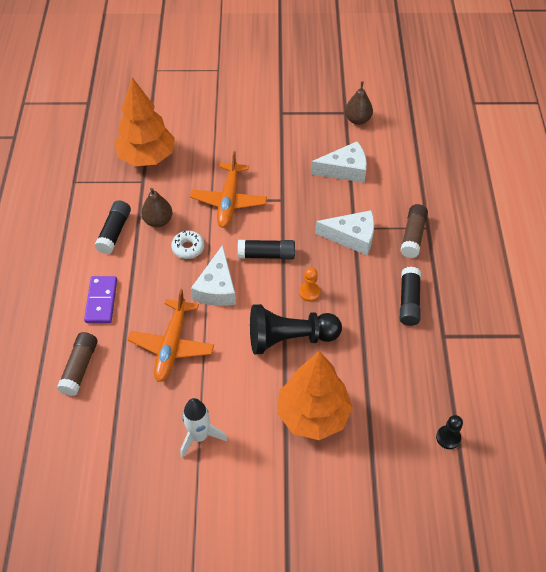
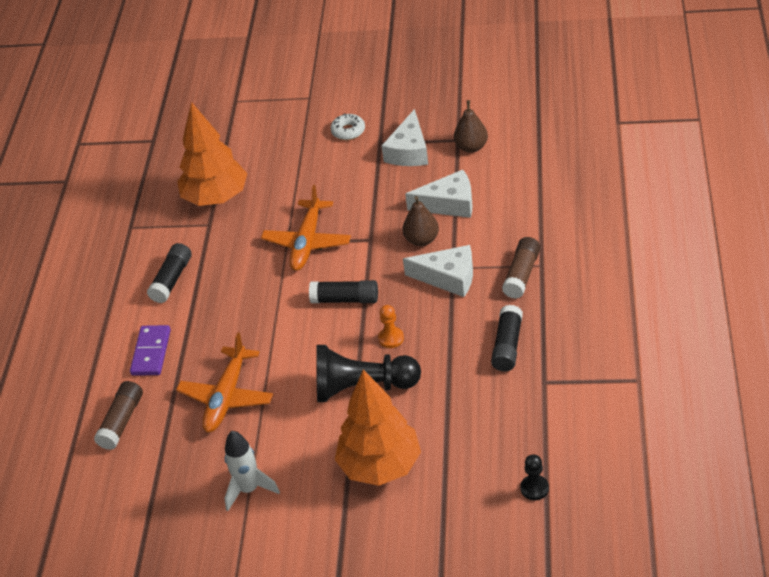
camera: 10 degrees right, 10 degrees down
(158, 221) = (223, 266): brown pear -> brown pear (421, 240)
(188, 248) = (255, 294): white donut -> white donut (348, 131)
(217, 287) = (284, 336): white cheese -> white cheese (409, 151)

